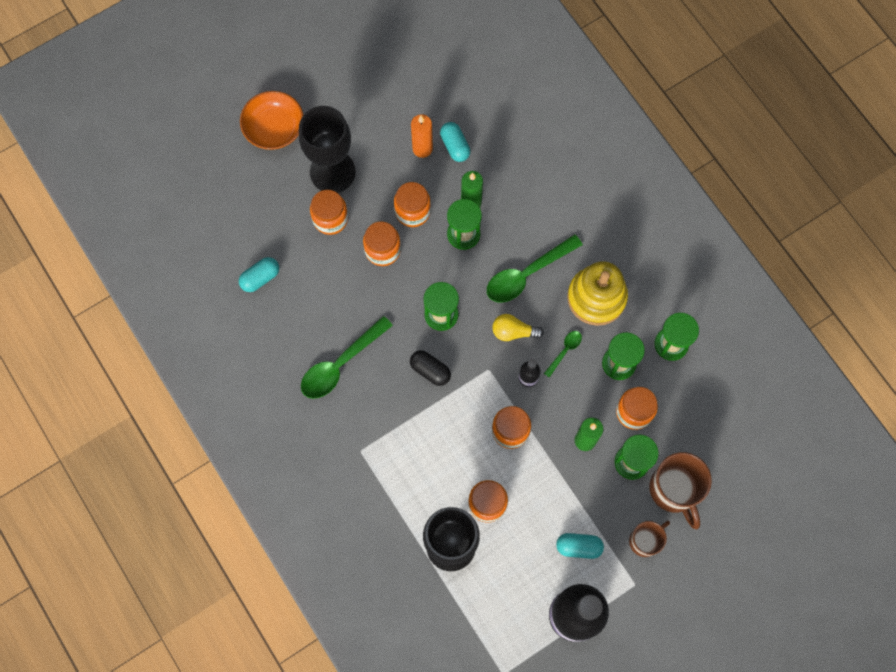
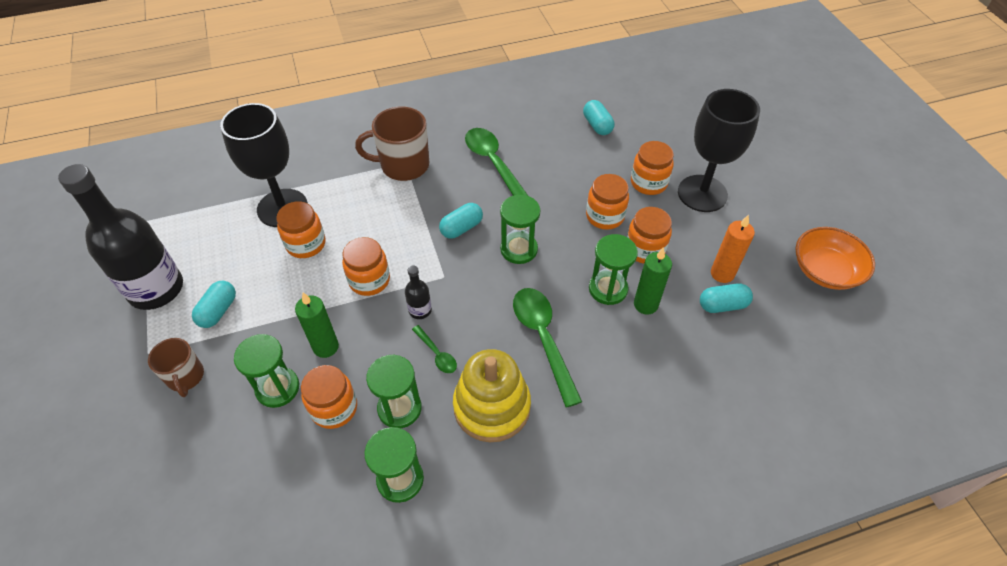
camera: 105 degrees right, 20 degrees down
(274, 128) = (757, 159): orange bowl -> orange bowl (825, 270)
(430, 370) = (461, 228): black capsule -> turquoise capsule
(513, 332) = (477, 309): yellow light bulb -> none
(674, 490) = (222, 426): brown mug -> brown mug (403, 165)

